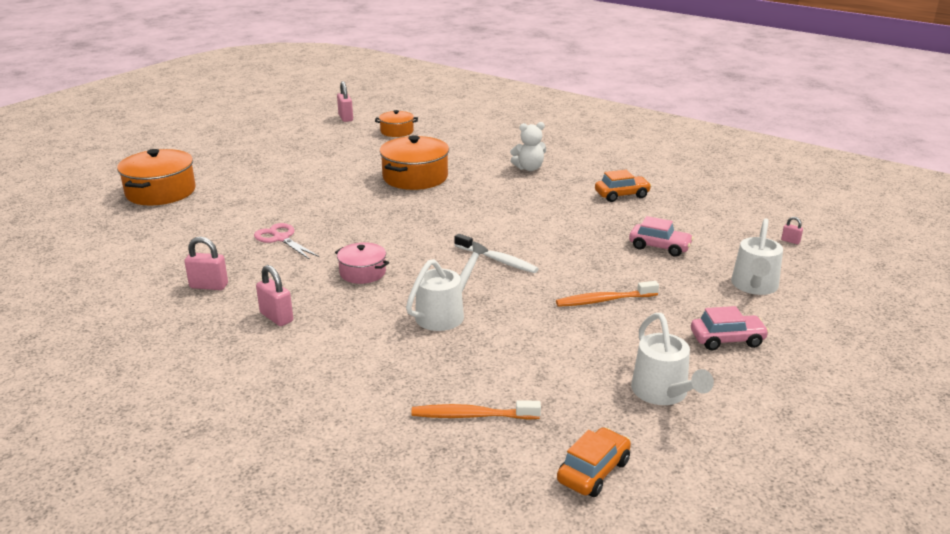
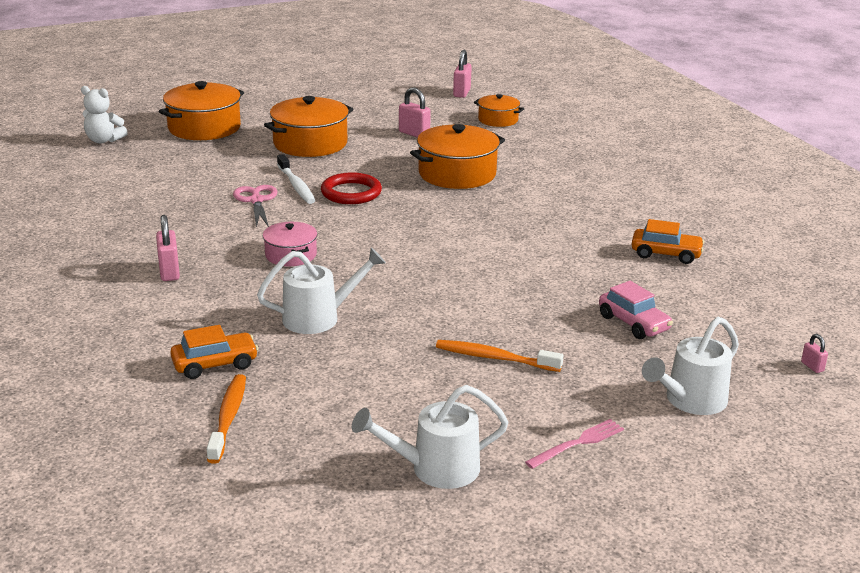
camera: 30 degrees right, 0 degrees up
(209, 286) = (147, 226): pink padlock -> pink padlock (414, 134)
(271, 182) = (310, 143): none -> orange pot
(352, 212) = (351, 193): none -> red ring
(472, 415) = (228, 418): orange toothbrush -> orange toothbrush turned 60 degrees clockwise
(497, 260) = (435, 282): white toothbrush -> white toothbrush (296, 186)
(529, 168) = (594, 196): white teddy bear -> white teddy bear (104, 140)
(593, 471) = (273, 509): orange car -> orange car (215, 364)
(663, 394) = (434, 469): white watering can -> white watering can turned 60 degrees clockwise
(727, 339) = (577, 443): pink car -> pink fork

